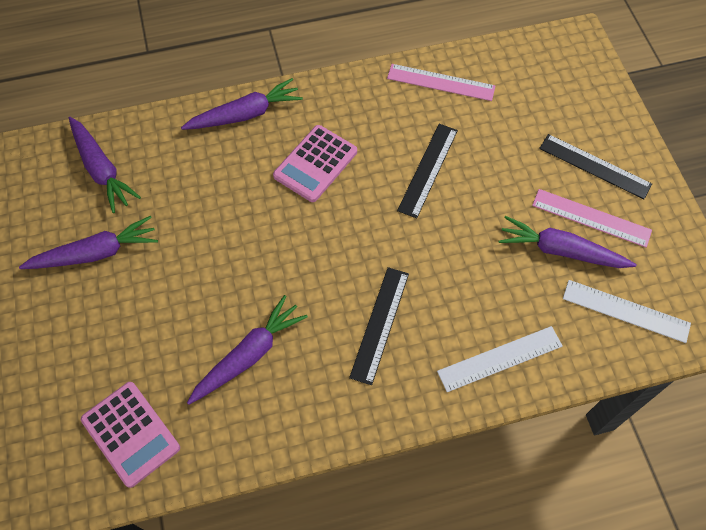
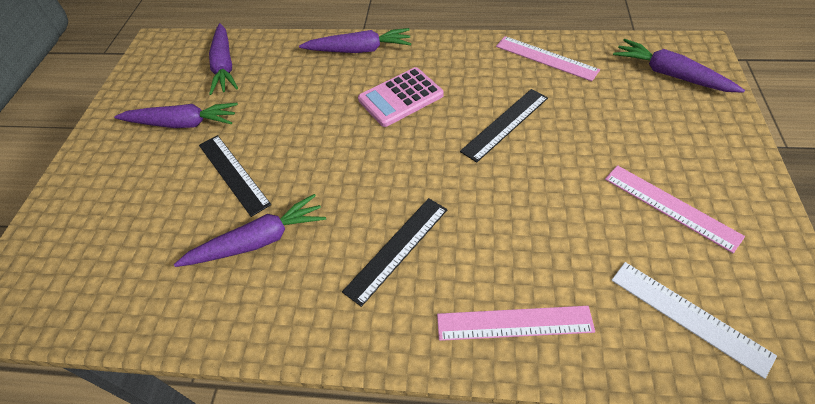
camera: 25 degrees right, 10 degrees down
(131, 433) = (116, 279): pink calculator -> none
(500, 358) = (514, 323): white ruler -> pink ruler
(561, 251) = (625, 230): purple carrot -> purple carrot (670, 75)
(594, 166) = (688, 159): black ruler -> black ruler (233, 174)

